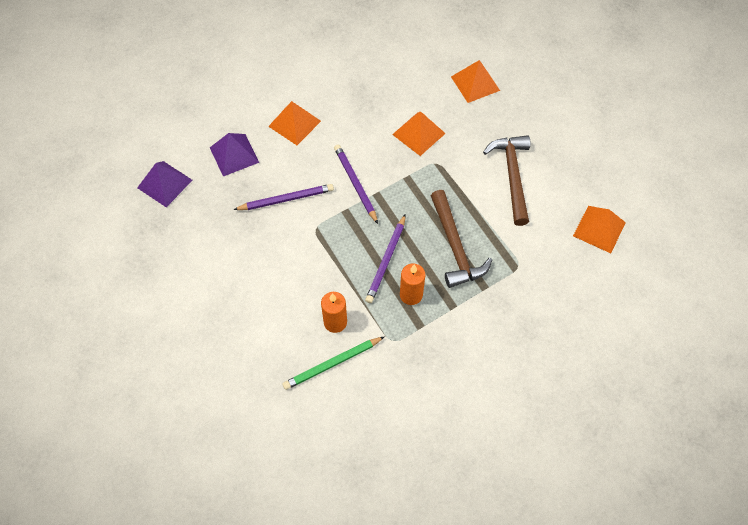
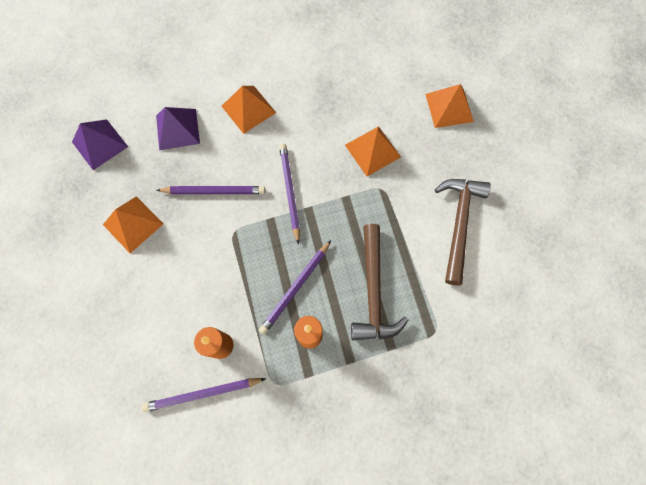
camera: 15 degrees right, 10 degrees up
(332, 363) = (203, 393): green pencil -> purple pencil
(599, 229) = (538, 311): orange pyramid -> orange pyramid (133, 224)

